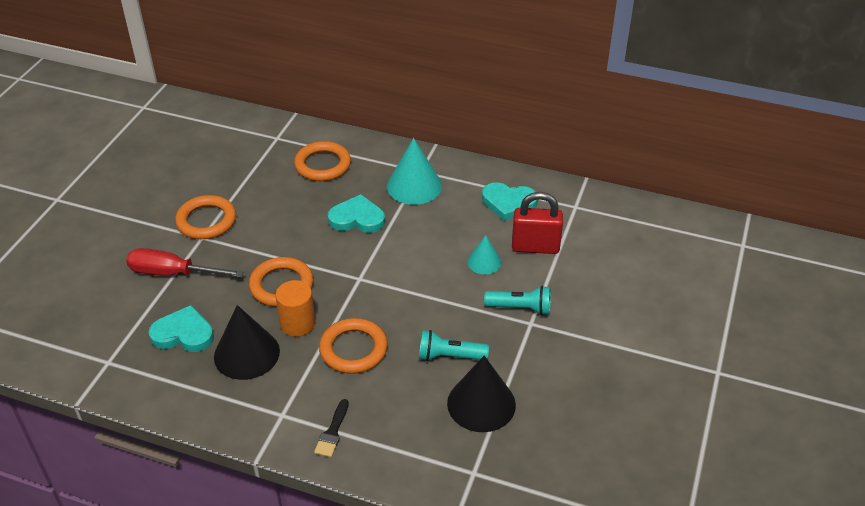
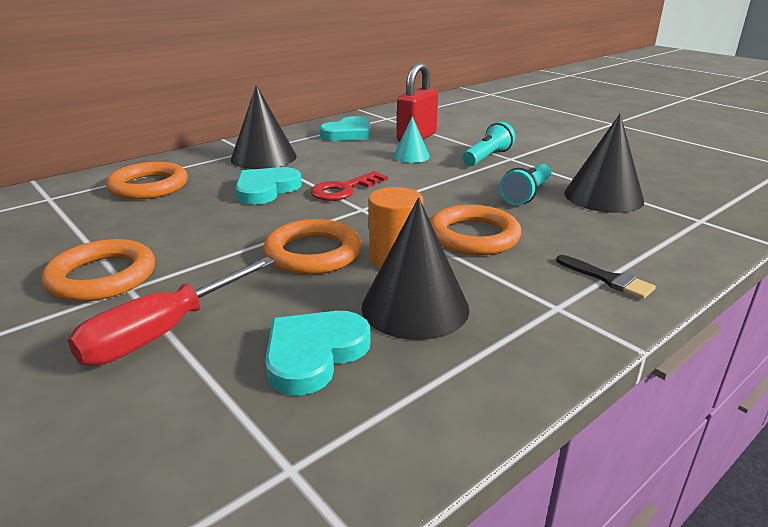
camera: 60 degrees left, 15 degrees down
(385, 255) = (344, 189): none -> red key
(414, 186) = (263, 157): turquoise cone -> black cone

